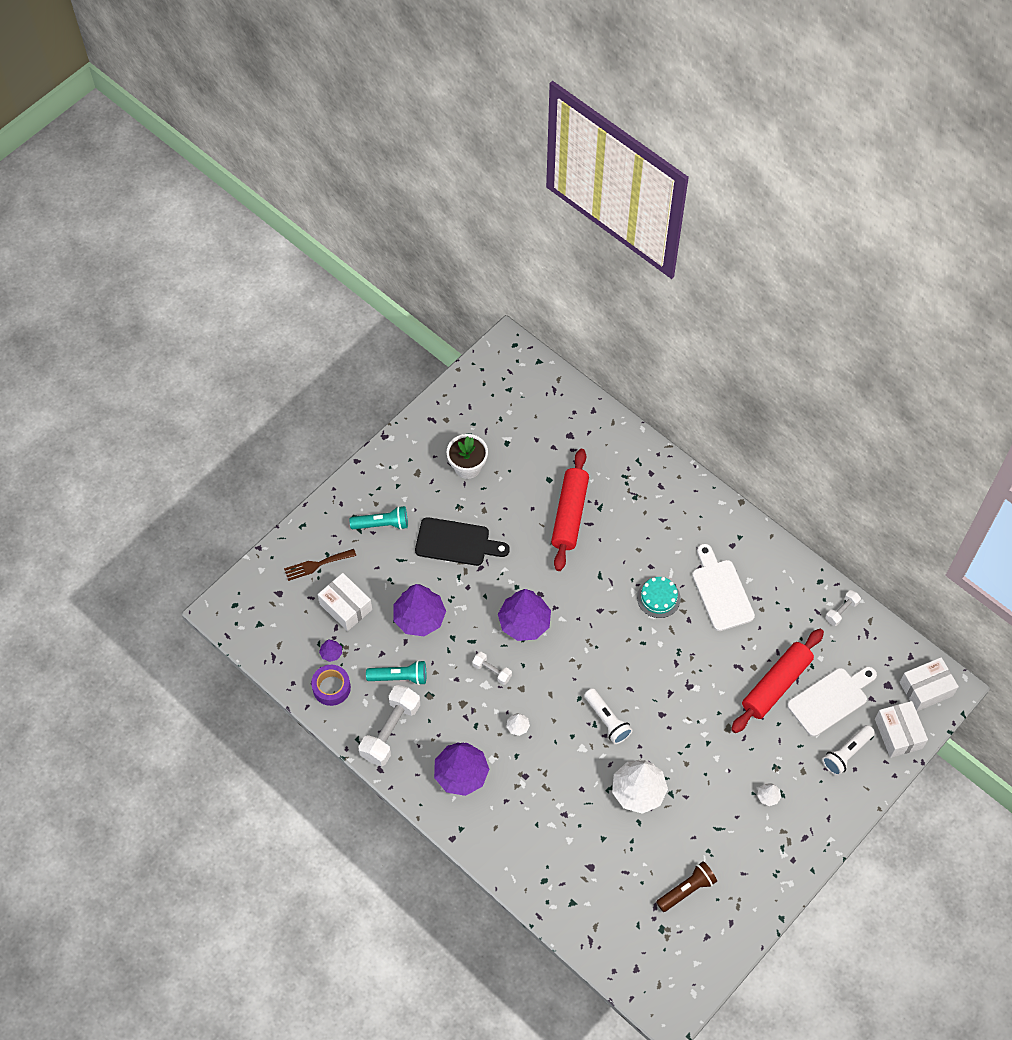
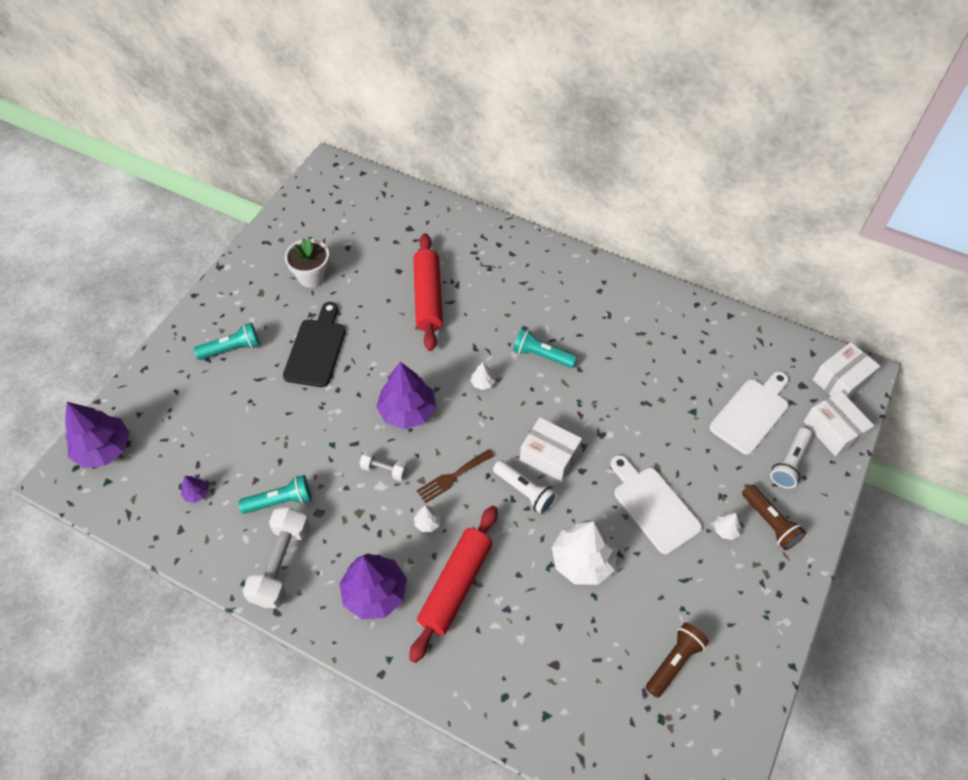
camera: 15 degrees left, 5 degrees down
(316, 565) = (165, 404): brown fork -> brown fork (452, 477)
(331, 687) = (202, 532): purple tape -> none
(346, 607) = (205, 440): white box -> white box (549, 456)
(419, 618) = (291, 432): purple tree -> purple tree (104, 449)
(457, 542) = (316, 349): black cutting board -> black cutting board turned 75 degrees counterclockwise
(597, 611) = (482, 382): none -> white tree
(658, 598) = (542, 355): turquoise cake -> turquoise flashlight
(721, 591) = (603, 335): white cutting board -> white cutting board (653, 506)
(776, 685) = (691, 411): red rolling pin -> red rolling pin (456, 585)
(808, 800) = (769, 522): none -> brown flashlight
(841, 611) = (728, 326): white dumbbell -> none

